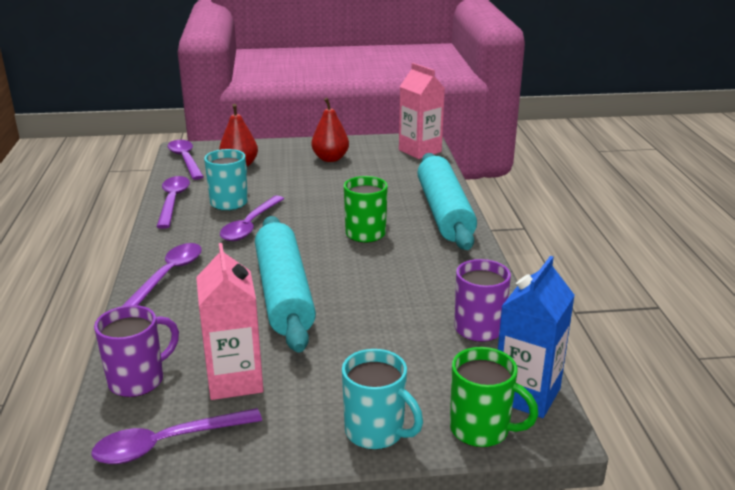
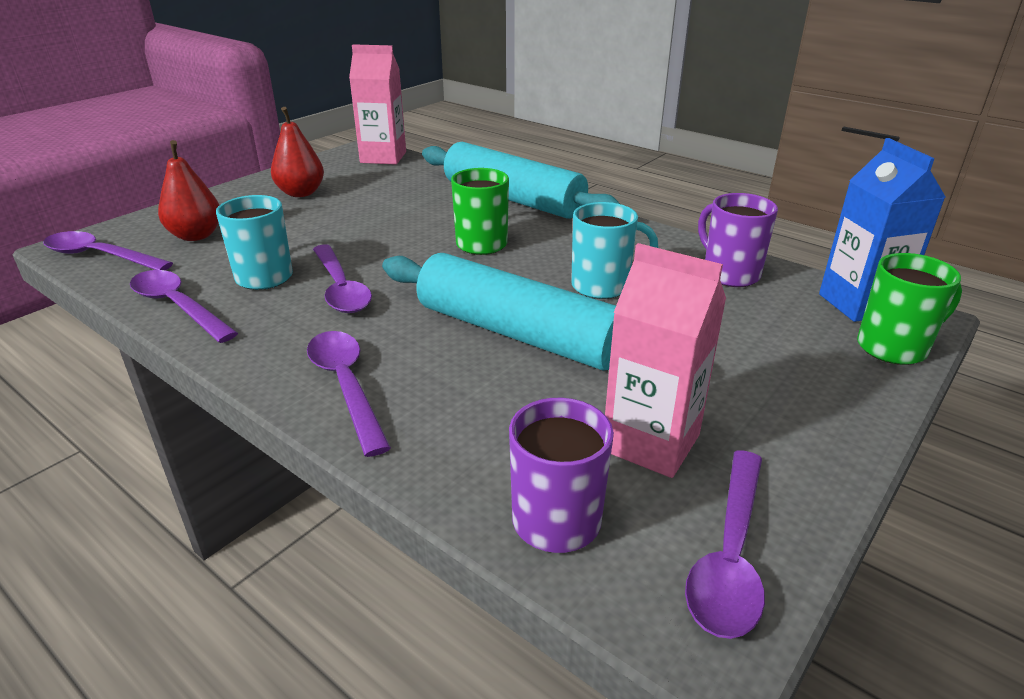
camera: 45 degrees left, 5 degrees up
(376, 432) = (846, 401): turquoise mug -> turquoise mug (602, 286)

